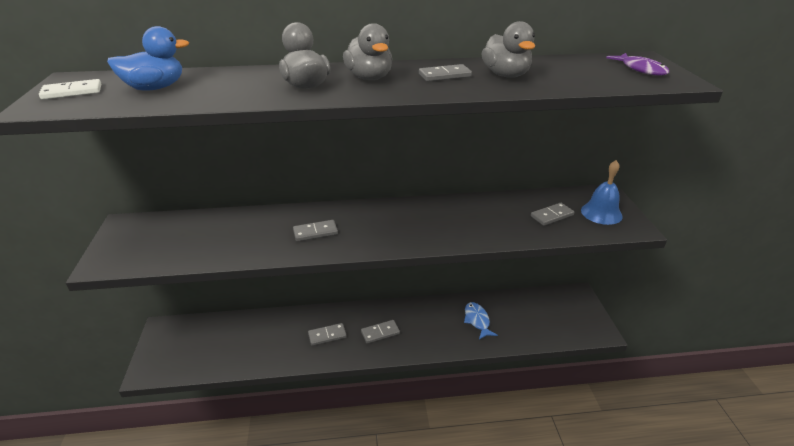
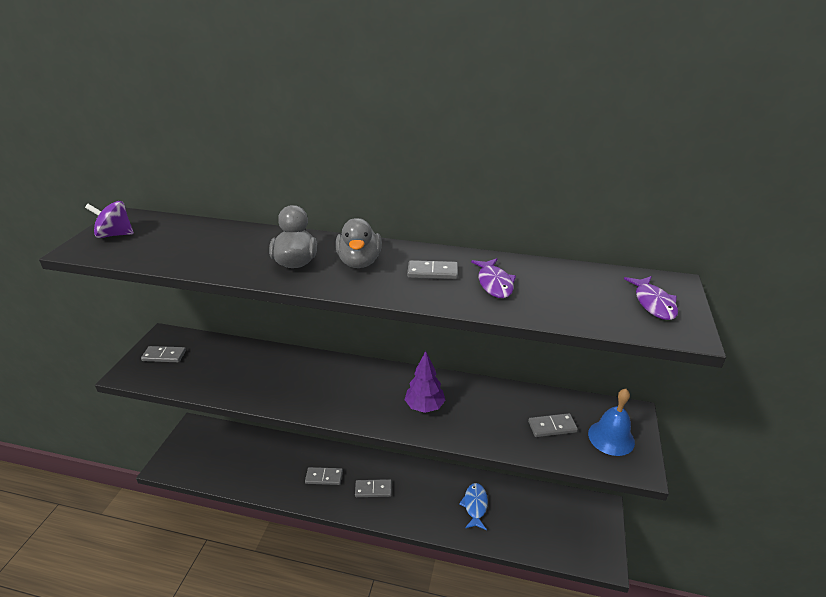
camera: 20 degrees right, 0 degrees up
(72, 92) = (115, 235): white domino -> purple spinning top
(155, 88) = (176, 241): blue duck -> none
(315, 232) = (309, 386): grey domino -> grey domino (164, 356)
(436, 225) = (424, 407): none -> purple tree
(506, 75) = (494, 283): grey duck -> purple fish

